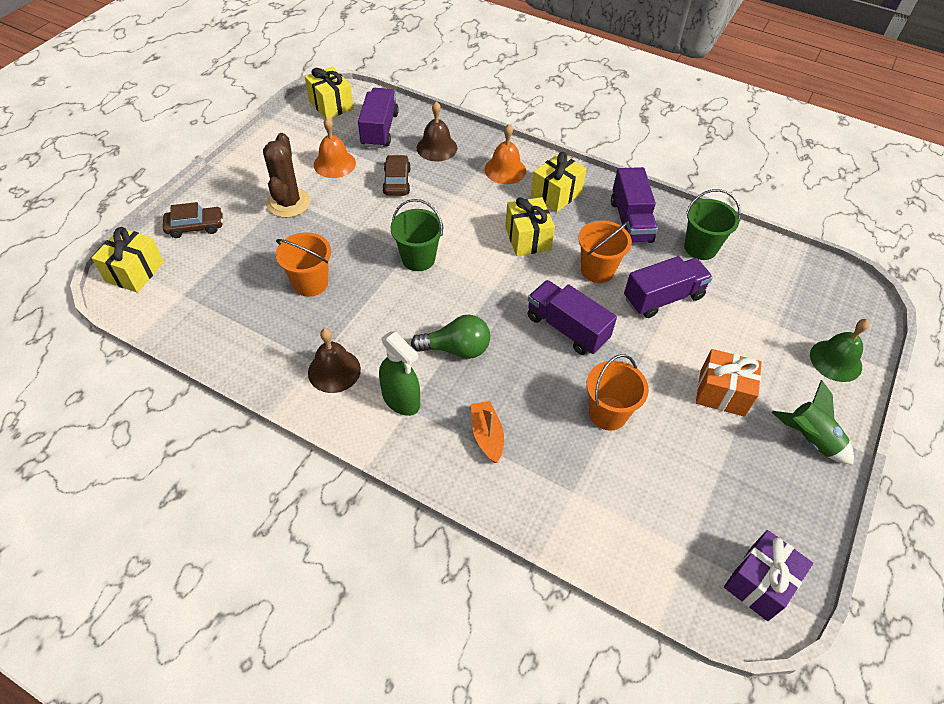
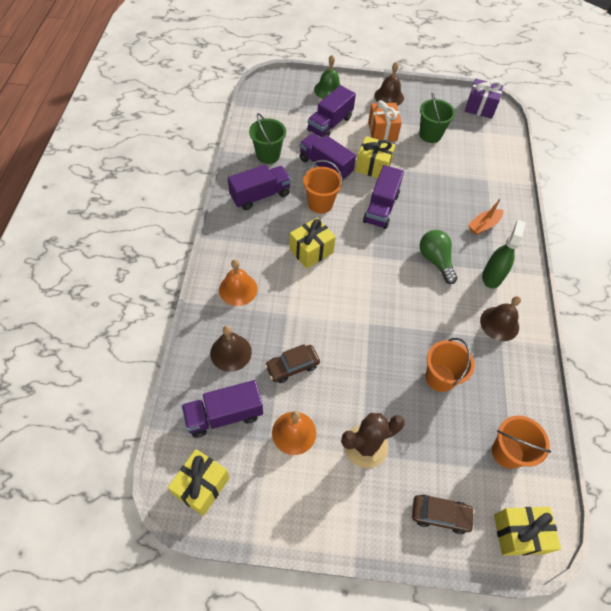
camera: 115 degrees left, 5 degrees up
(195, 227) = (440, 515): brown car -> brown car turned 135 degrees clockwise
(418, 259) = (371, 313): green bucket -> green bucket (430, 135)
(556, 194) = (252, 246): yellow gift -> yellow gift (373, 167)
(608, 413) = (429, 175): orange bucket -> orange bucket (507, 452)
(751, 333) = (330, 124): none -> purple truck
(810, 439) = (389, 96): green rocket -> brown bell

